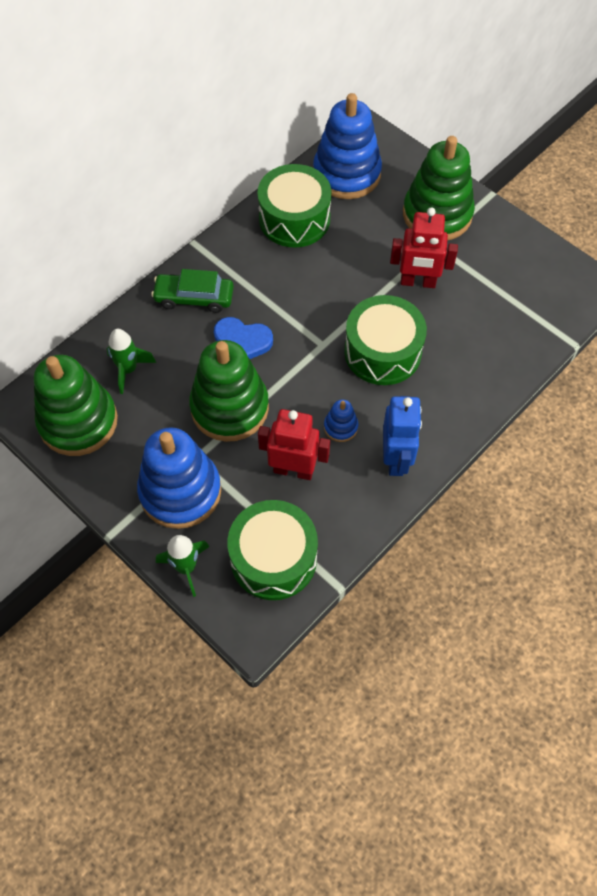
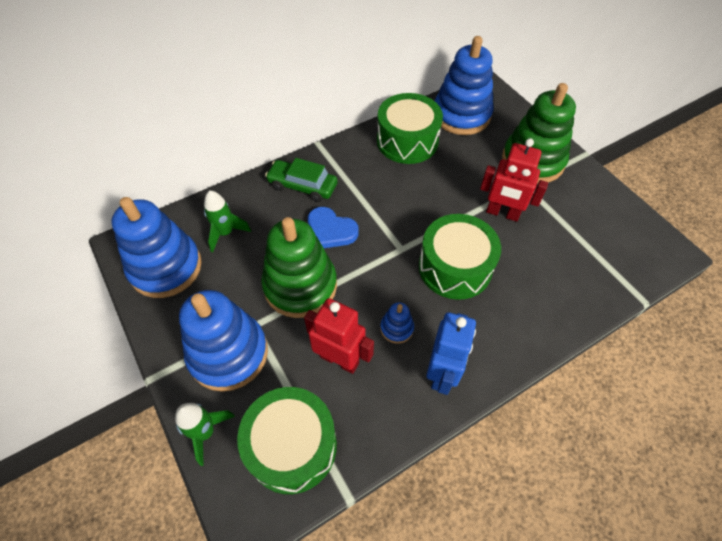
camera: 15 degrees right, 5 degrees down
(78, 421) = (165, 267): green stacking toy -> blue stacking toy

